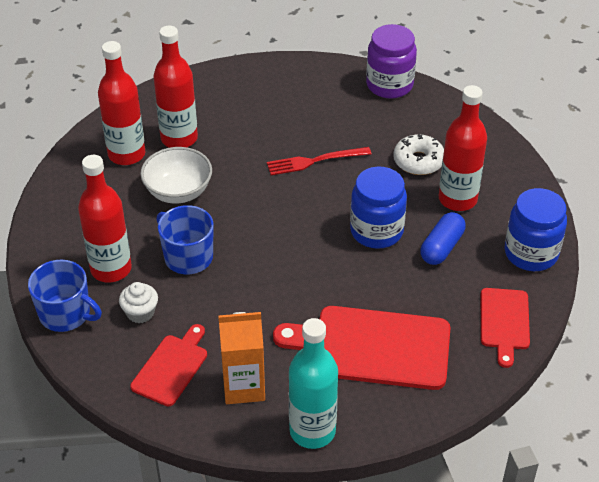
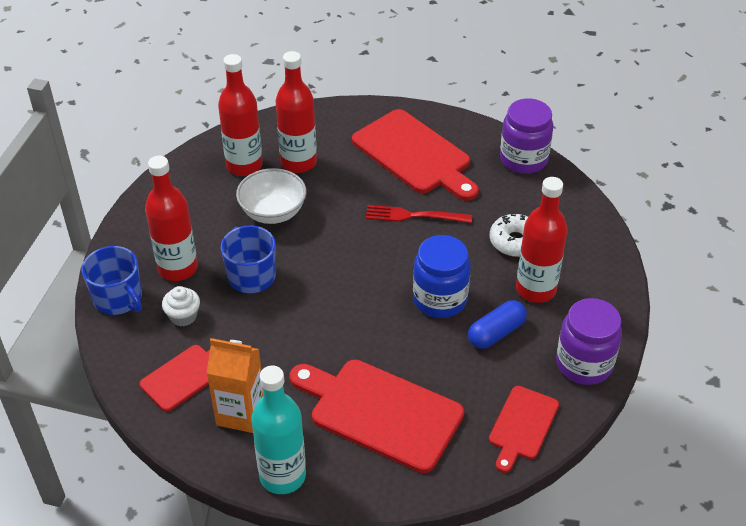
camera: 20 degrees right, 0 degrees up
(287, 105) = (414, 155): none -> red cutting board
(531, 253) = (584, 364): blue jar -> purple jar

